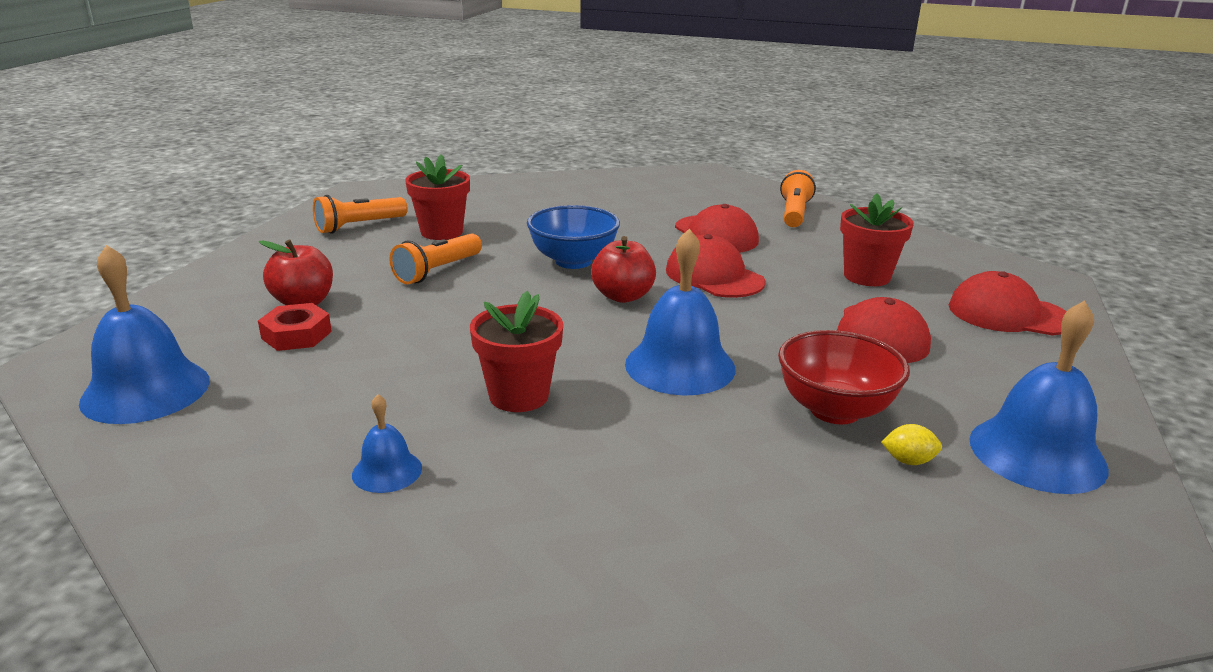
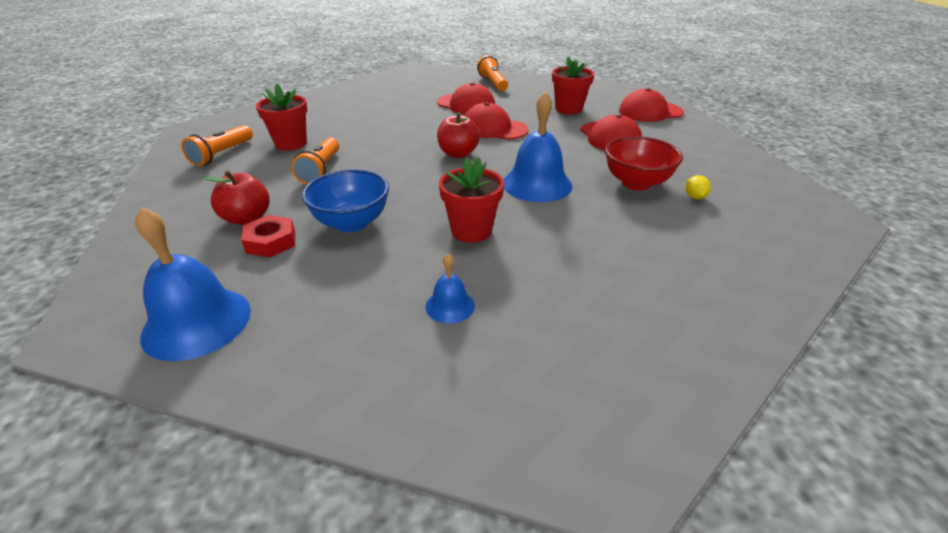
camera: 30 degrees left, 10 degrees up
(573, 261) = (403, 140): blue bowl -> blue bowl (352, 223)
(908, 461) = (694, 197): yellow lemon -> yellow lemon turned 60 degrees counterclockwise
(1037, 453) = (736, 175): blue bell -> none

